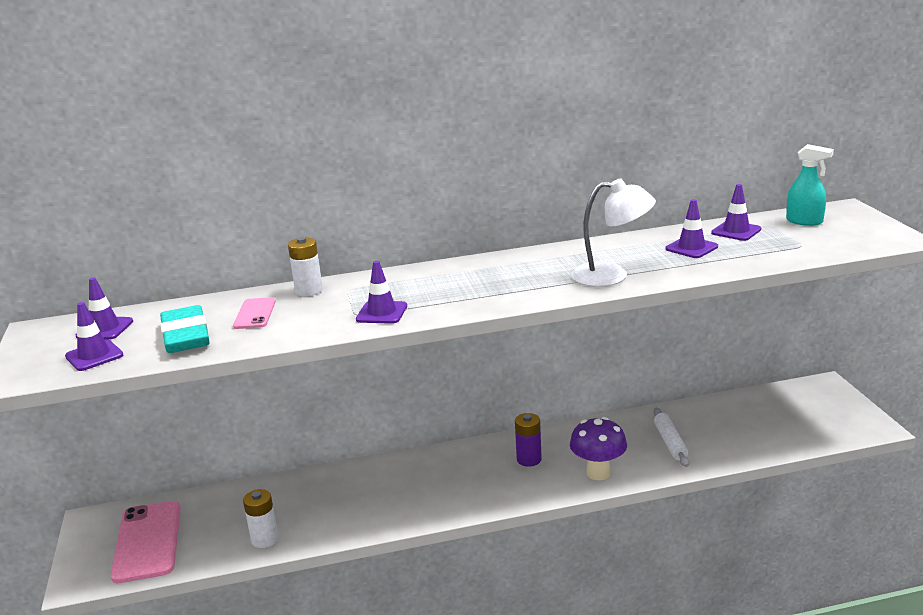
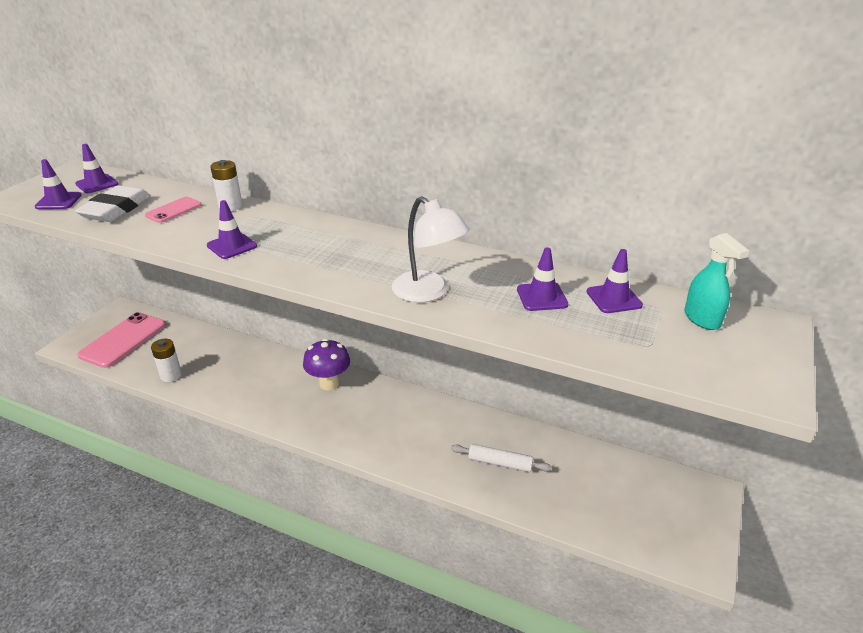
camera: 35 degrees right, 10 degrees up
(186, 336) = (116, 209): turquoise eraser -> white eraser
(529, 459) = (383, 413): purple battery -> none
(598, 473) = (413, 455): purple mushroom -> purple mushroom (329, 383)
(670, 442) = (500, 463): white rolling pin -> white rolling pin turned 75 degrees clockwise

